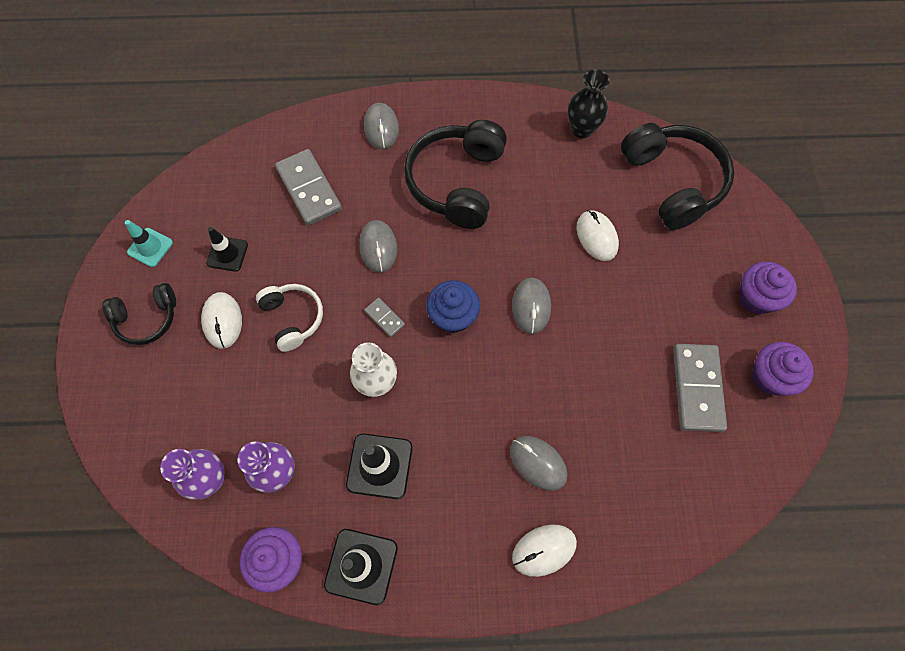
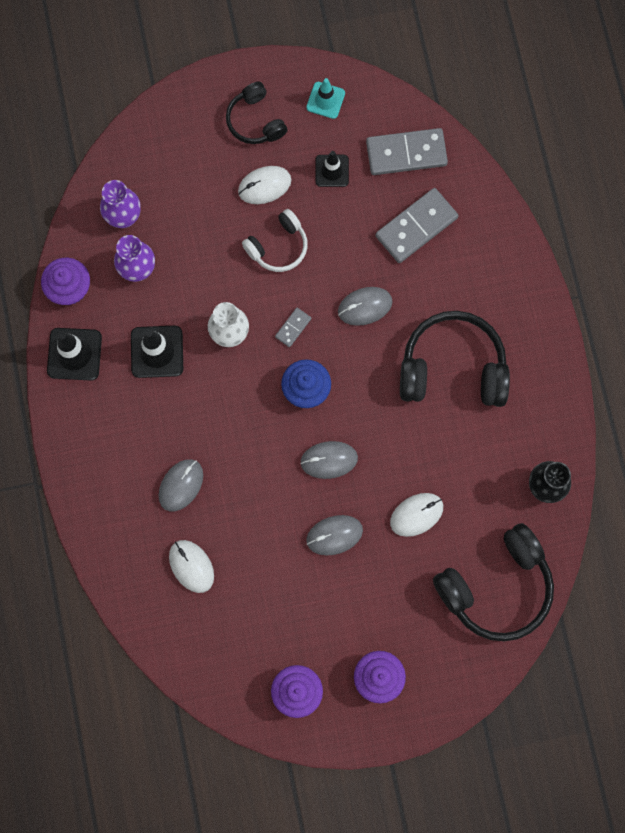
camera: 80 degrees right, 10 degrees up
(381, 128) = (503, 280): grey mouse -> grey mouse (334, 535)
(544, 550) = (109, 499): white mouse -> white mouse (191, 566)
(697, 388) = (273, 622): grey domino -> grey domino (406, 153)

